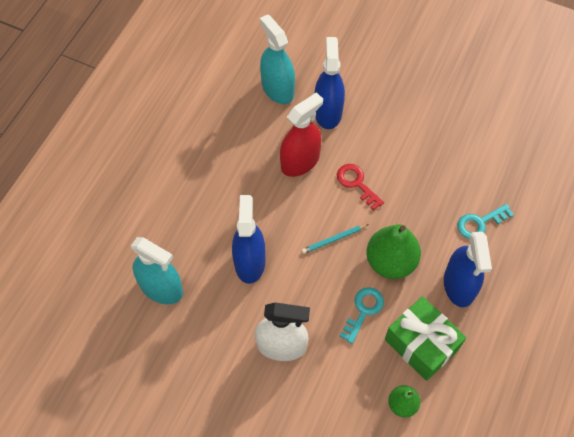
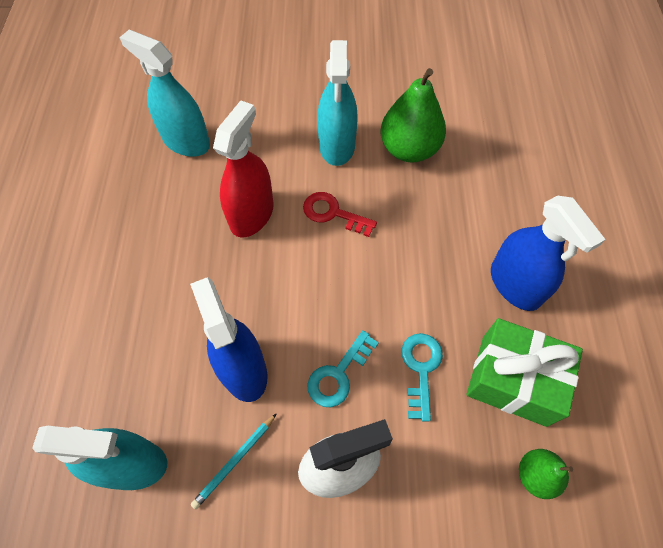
camera: 25 degrees left, 0 degrees up
(328, 112) = (259, 145): blue spray bottle -> none
(334, 239) = (339, 292): turquoise pencil -> turquoise pencil (235, 461)
(384, 134) = (337, 145): none -> turquoise spray bottle
(390, 262) = (421, 290): green pear -> green pear (409, 149)
(480, 223) = (496, 202): turquoise key -> turquoise key (338, 374)

